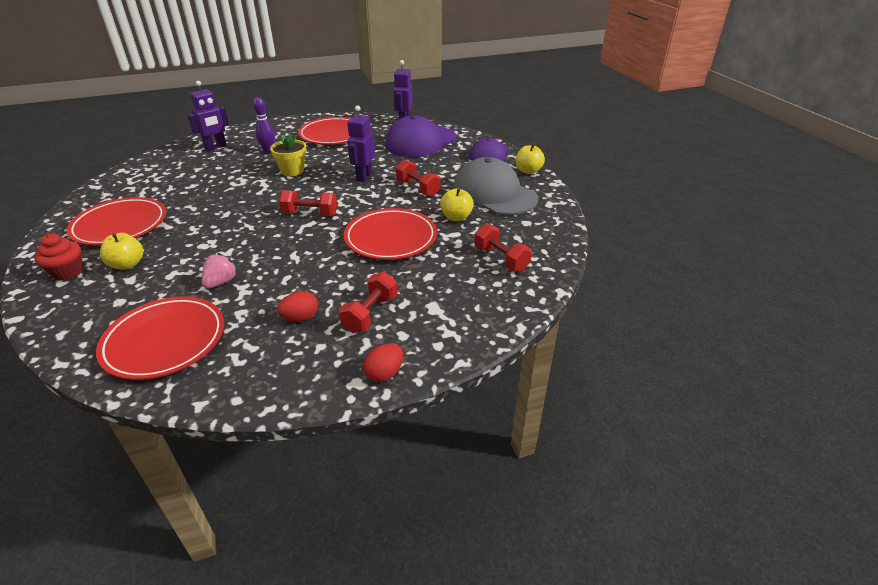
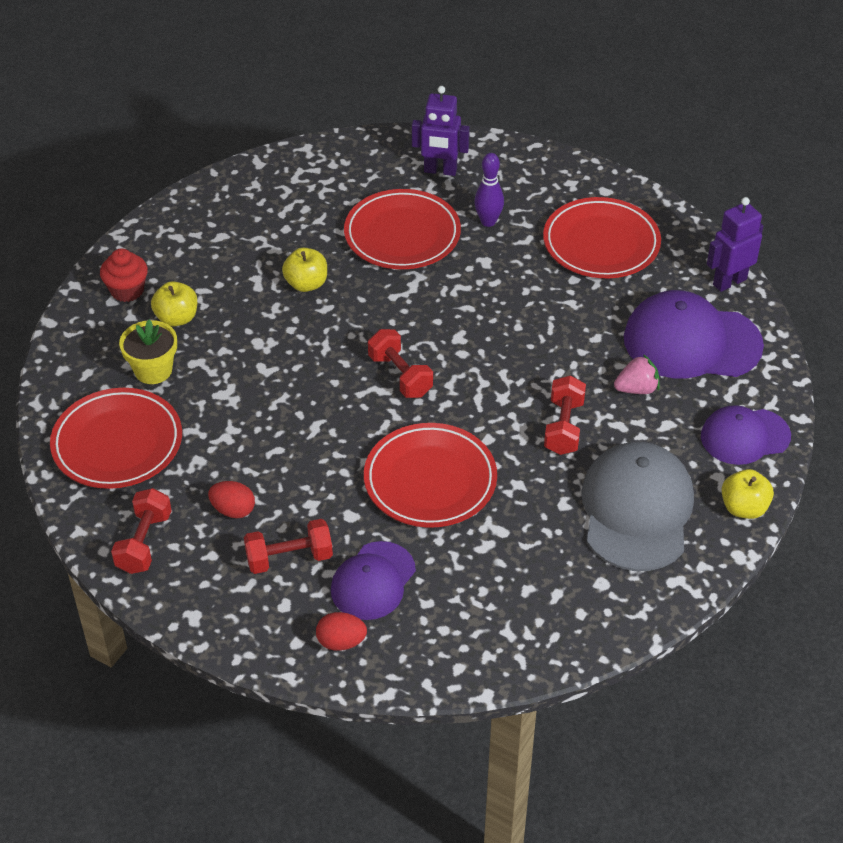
camera: 50 degrees right, 10 degrees up
(120, 225) = (221, 251): red plate -> red plate (402, 234)
(221, 282) = (221, 408): pink strawberry -> pink strawberry (636, 389)
(292, 171) = (469, 283): yellow flower pot -> yellow flower pot (153, 370)
(363, 176) = (531, 356): purple robot -> none
(384, 373) = (222, 628): red egg -> red egg (341, 642)
(431, 291) = (373, 581): none -> purple cap
(456, 217) = (537, 509): yellow apple -> yellow apple (306, 284)
(501, 259) = (493, 605): red dumbbell -> red dumbbell (144, 543)

